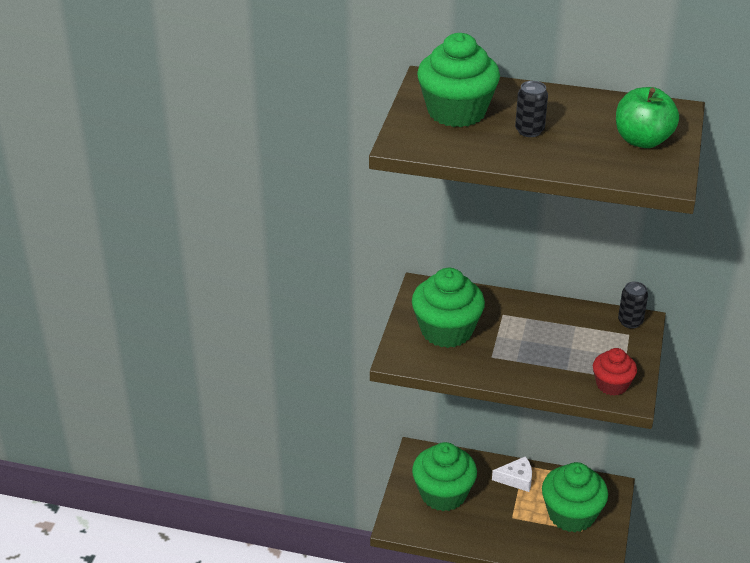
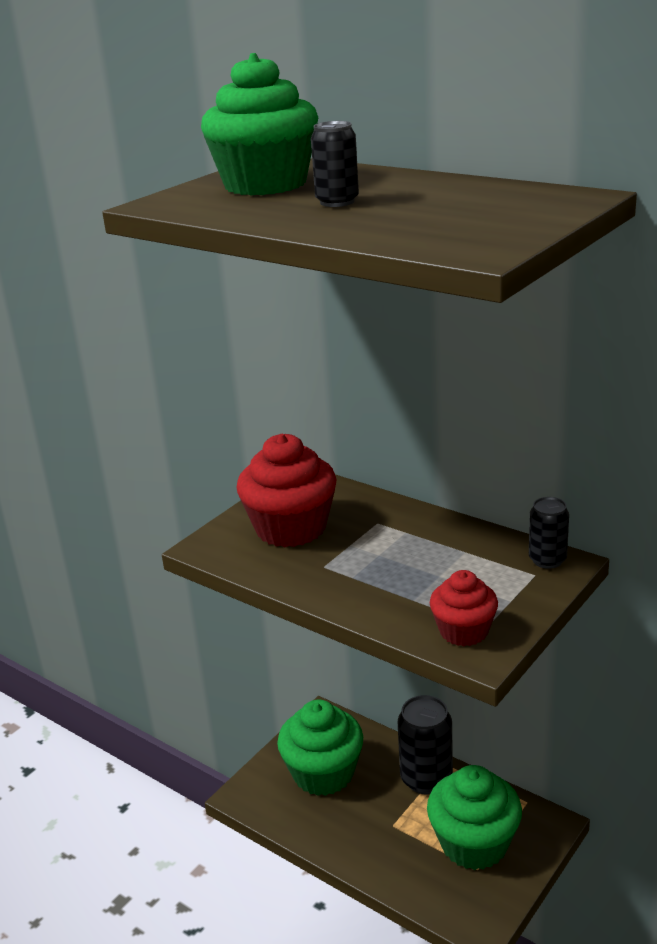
camera: 25 degrees right, 10 degrees down
(446, 331) = (291, 528): green cupcake -> red cupcake
(516, 479) = (426, 779): white cheese -> black can
(642, 140) = (490, 217): green apple -> none

